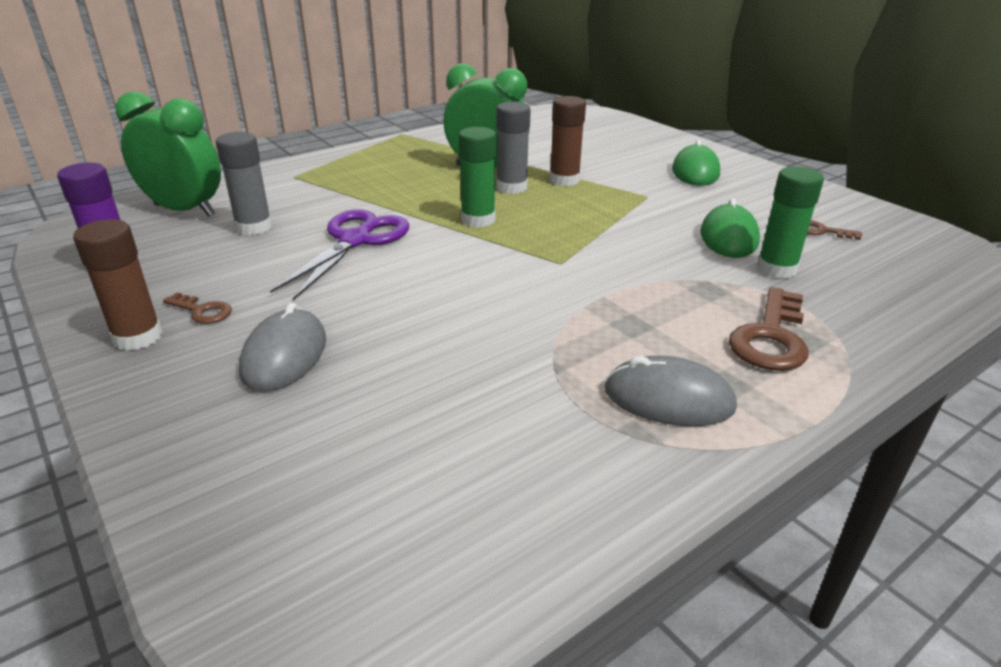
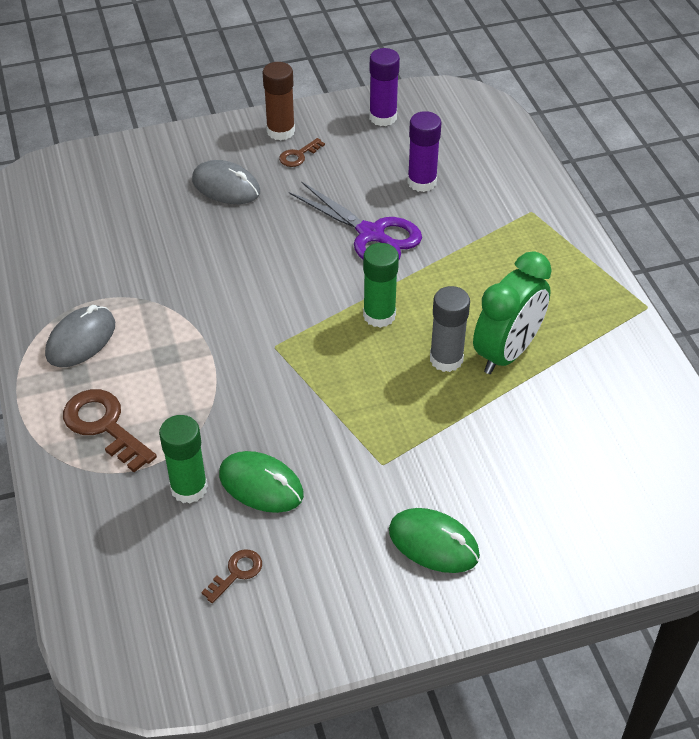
camera: 110 degrees right, 15 degrees up
(184, 210) = (472, 147): green clock -> none
(254, 227) = (422, 182): grey glue stick -> purple glue stick
(564, 180) = (451, 408): brown glue stick -> none

